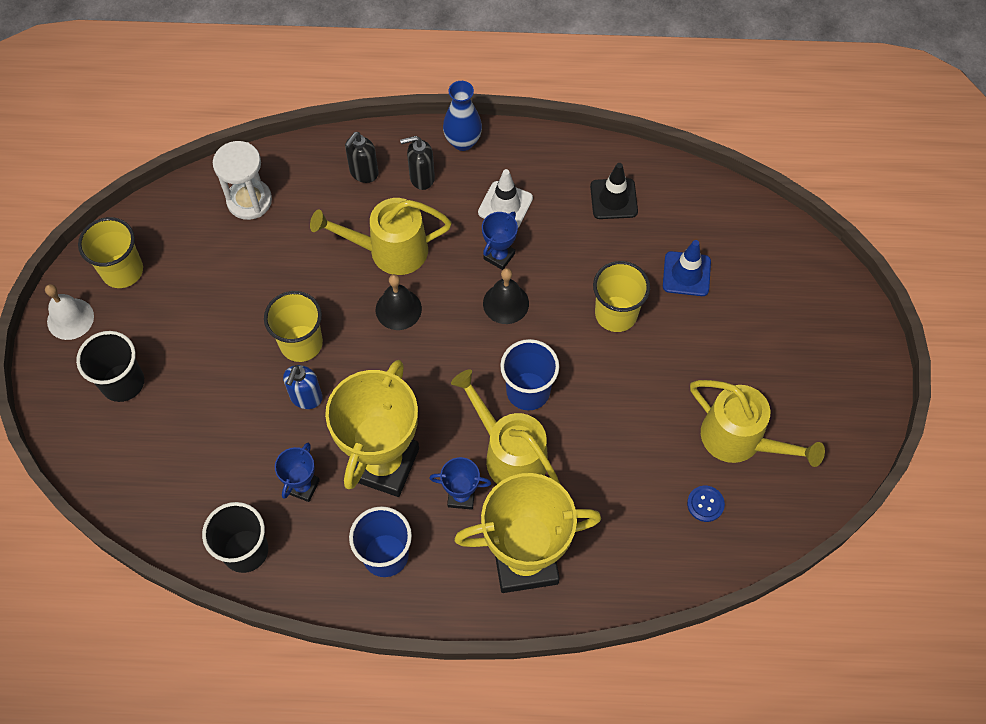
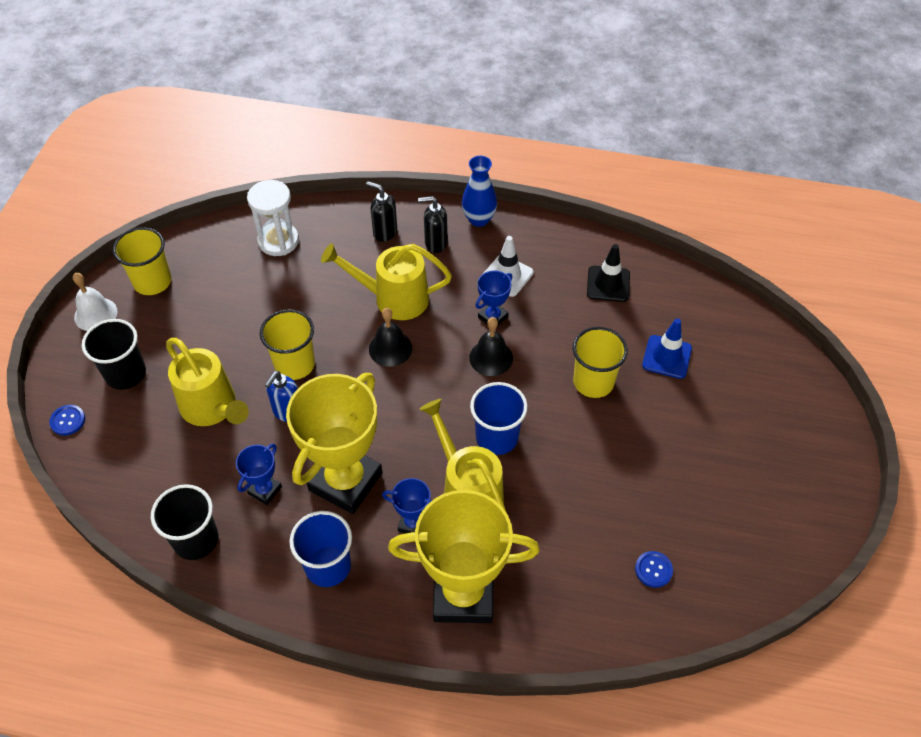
camera: 10 degrees right, 10 degrees down
(75, 445) = (68, 421): none -> blue button
(363, 173) = (385, 232): black soap dispenser -> black soap dispenser turned 75 degrees clockwise
(740, 440) = (698, 515): yellow watering can -> yellow watering can (213, 408)

